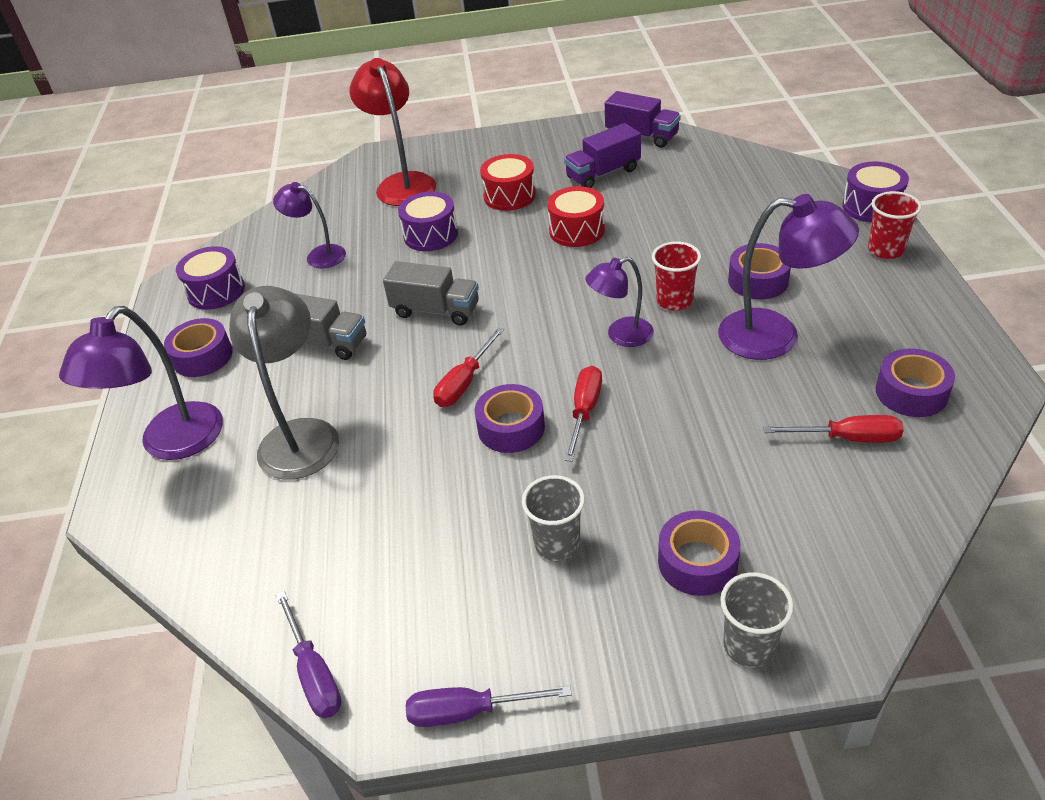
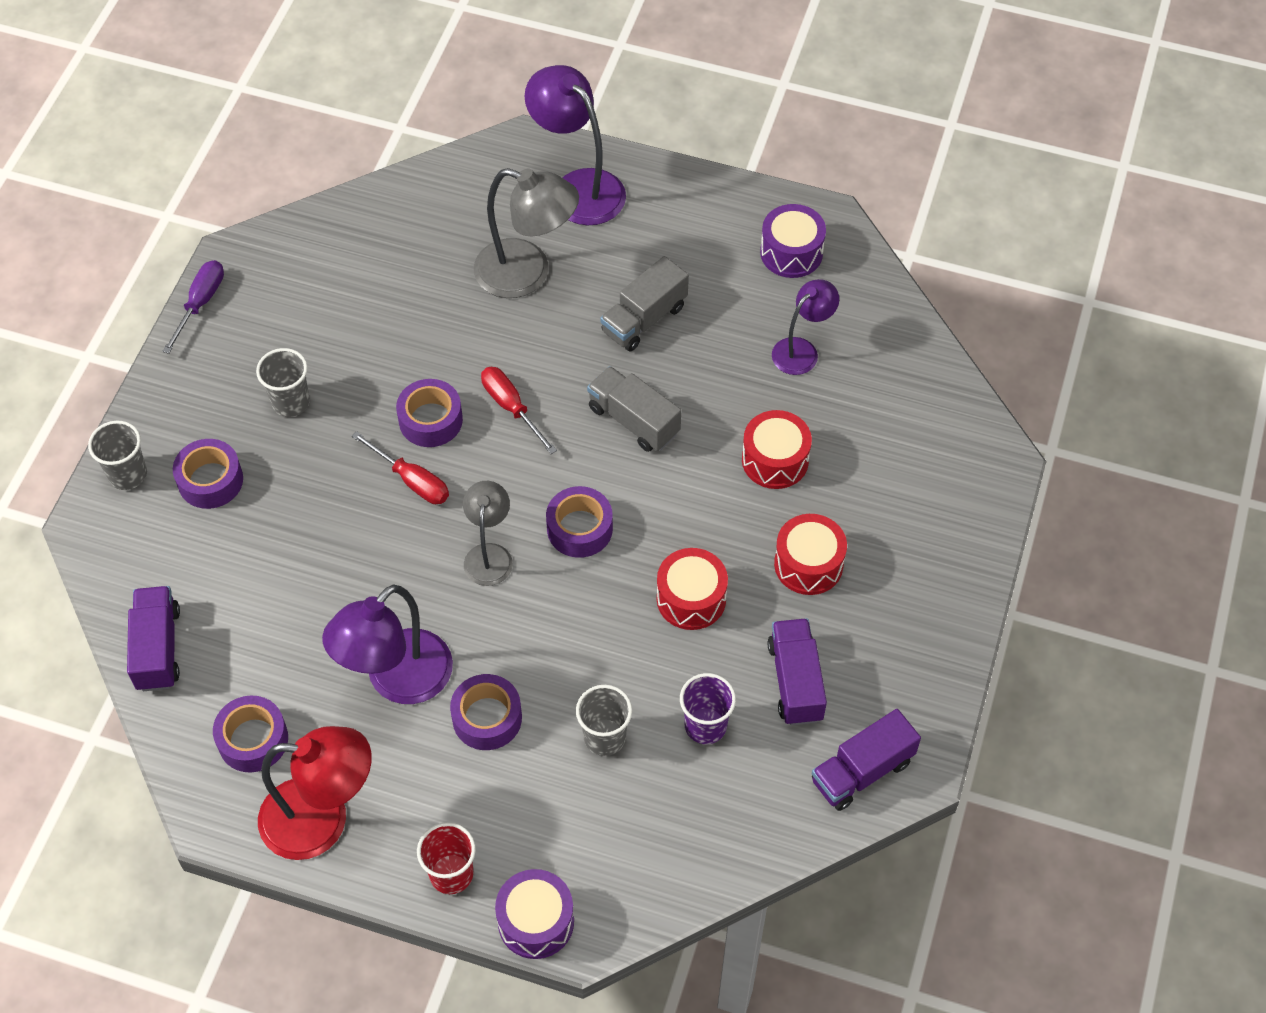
camera: 110 degrees right, 15 degrees up
(202, 356) = (687, 225): purple tape -> purple tape (579, 528)
(314, 673) = (289, 231): purple screwdriver -> none
(402, 183) = (909, 468): red lamp -> red lamp (322, 819)
(431, 235) = (775, 460): purple drum -> red drum
(436, 310) = (633, 420): grey truck -> grey truck turned 90 degrees clockwise
(621, 335) = (489, 555): purple lamp -> grey lamp
(667, 194) = (705, 726): none -> purple cup
(674, 301) = (508, 626): red cup -> none
(717, 227) = (604, 737): none -> grey cup
(847, 438) = (243, 654): red screwdriver -> none
(904, 501) = (158, 648): none -> purple truck

